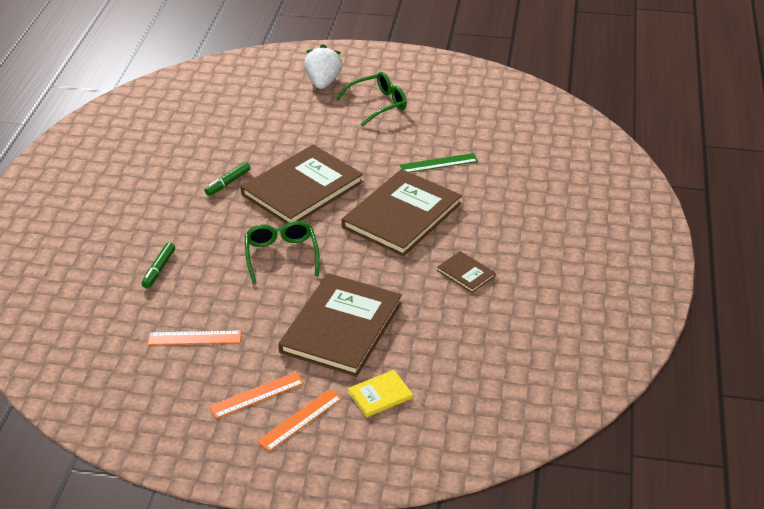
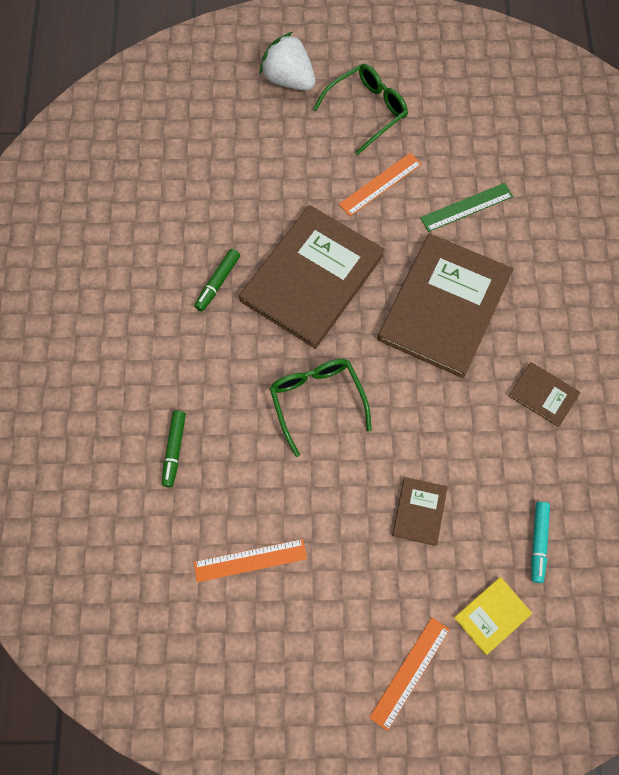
camera: 10 degrees left, 30 degrees up
(257, 395) = (349, 642): orange ruler -> orange ruler (380, 184)
(323, 82) = (288, 79): white strawberry -> white strawberry turned 45 degrees counterclockwise
(341, 327) = (419, 511): brown book -> brown book, size x0.44
(433, 357) = (538, 542): none -> turquoise marker

